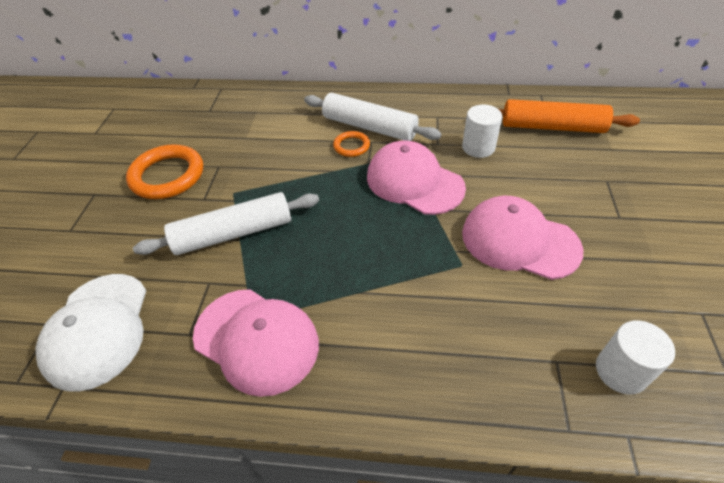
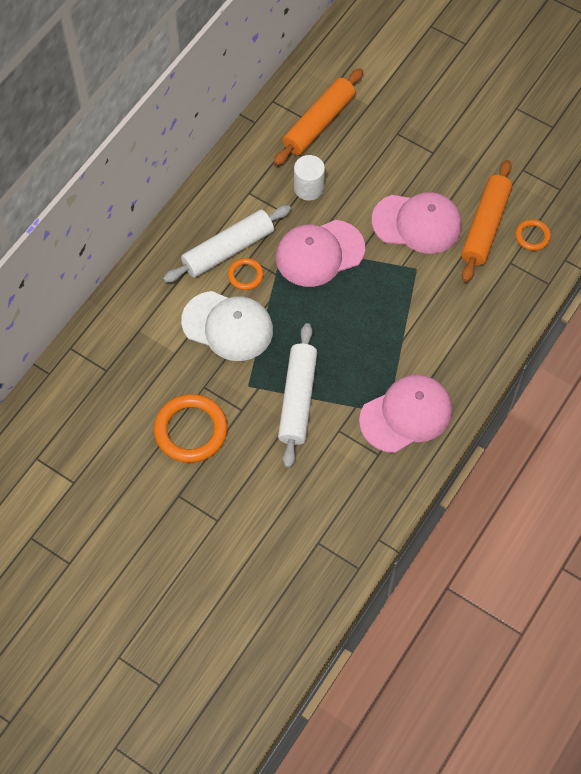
camera: 65 degrees left, 15 degrees up
(98, 330) = (341, 511): white cap -> white cap (228, 326)
(519, 241) = (417, 223): pink cap -> pink cap turned 135 degrees counterclockwise
(580, 308) = (485, 226): none -> orange rolling pin
(621, 371) = (532, 236): white cylinder -> orange ring

